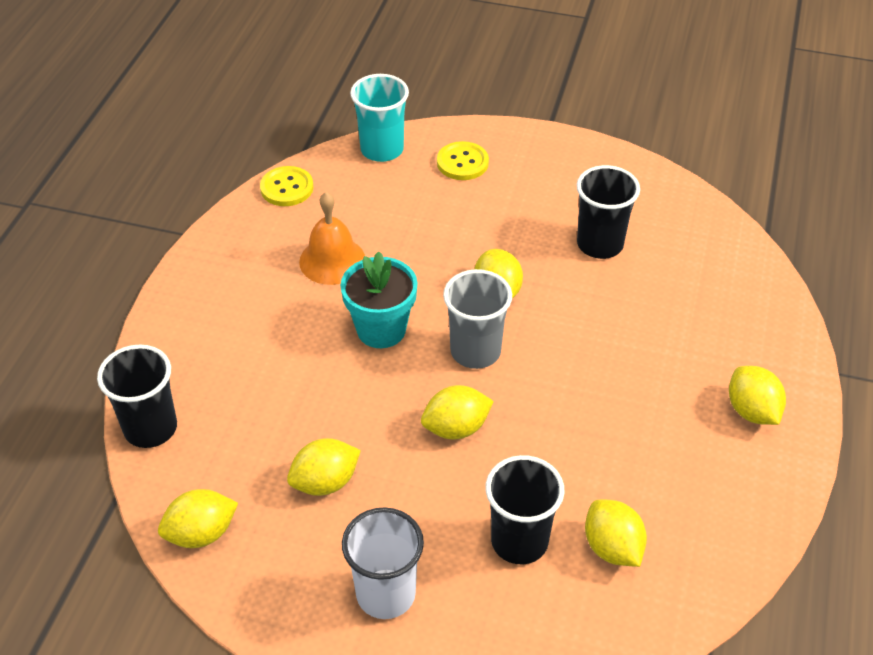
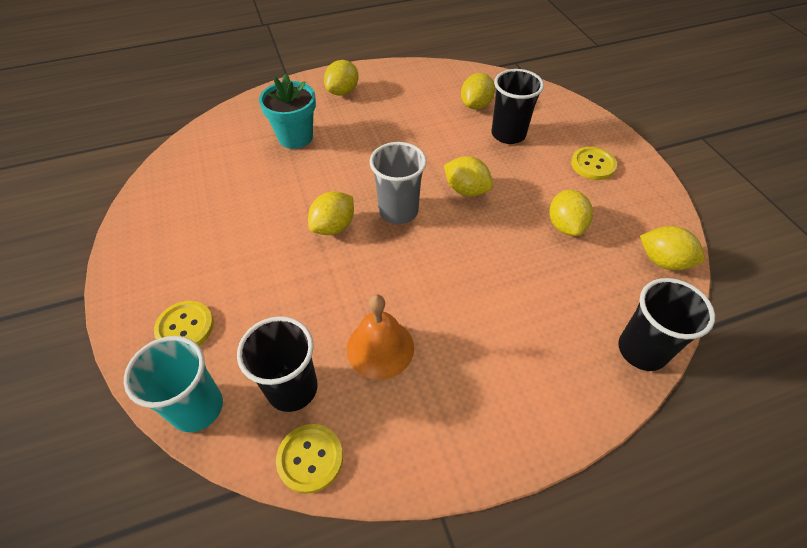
camera: 125 degrees left, 5 degrees up
(325, 482) = (565, 226): yellow lemon -> yellow lemon turned 60 degrees clockwise
(381, 329) = (424, 270): turquoise flower pot -> turquoise flower pot (295, 137)
(386, 594) = (593, 165): white cup -> yellow button
(600, 244) = (243, 196): black cup -> black cup (292, 388)

